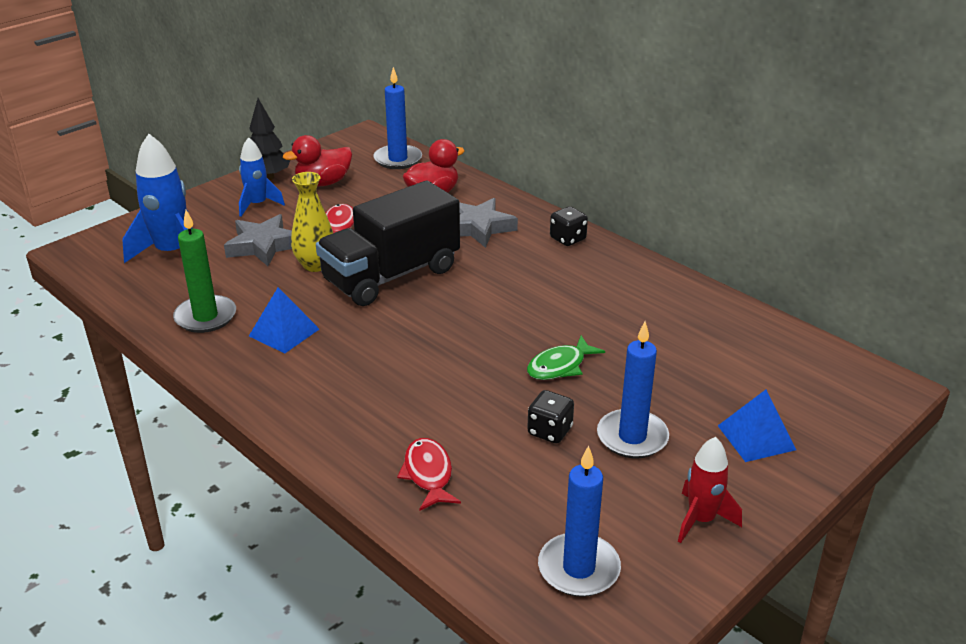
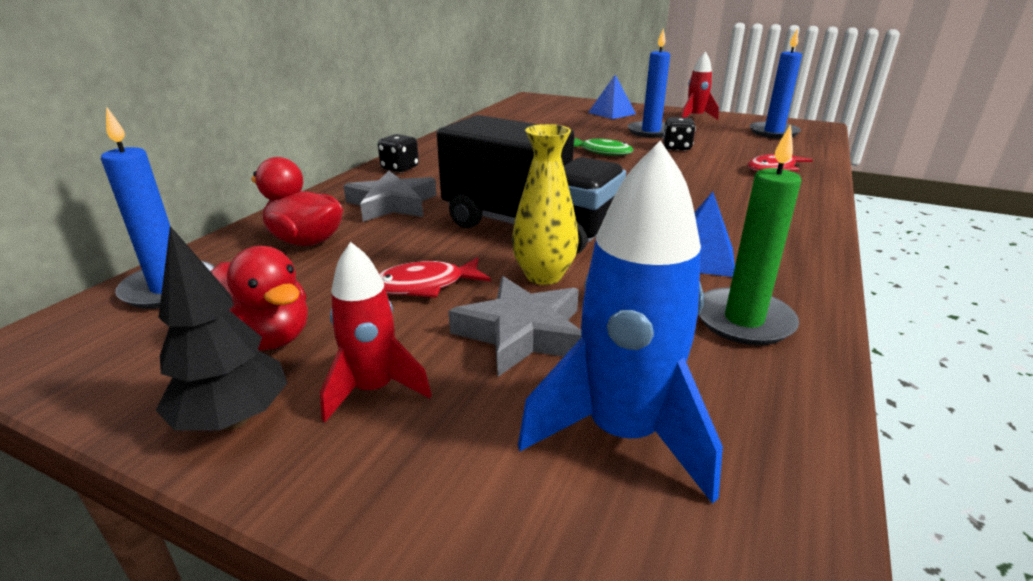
camera: 110 degrees left, 5 degrees down
(258, 205) = (374, 389): blue rocket -> red rocket

